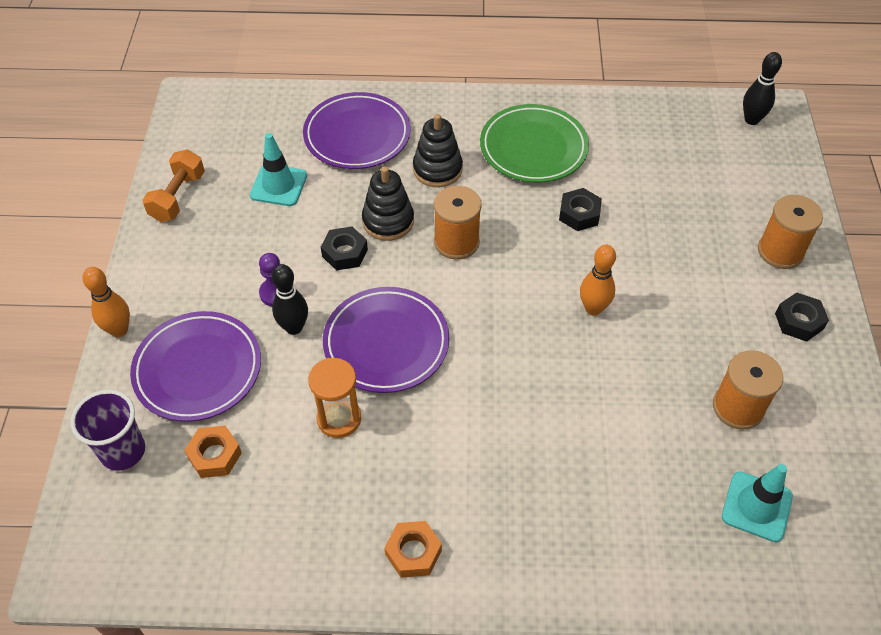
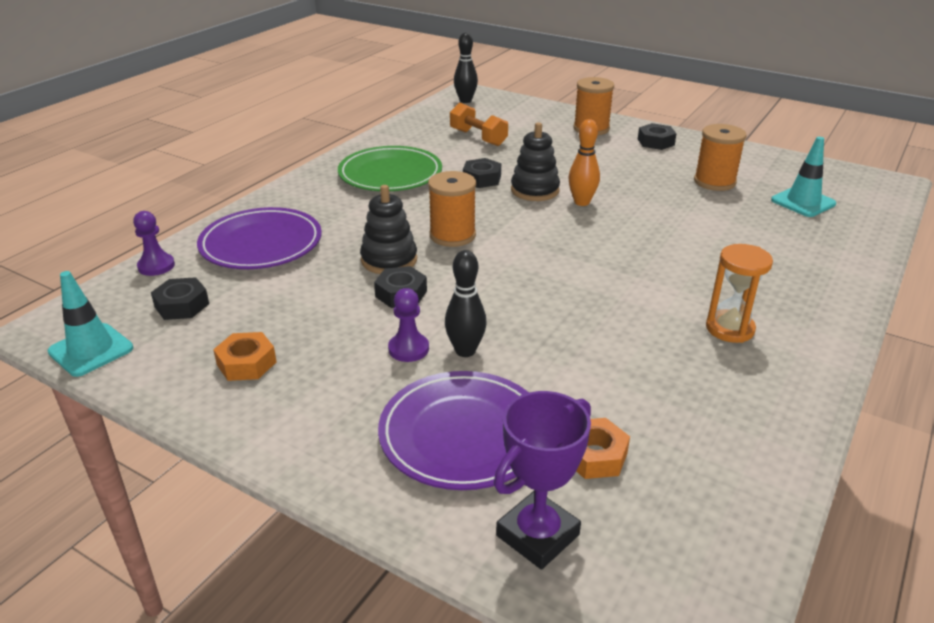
camera: 60 degrees left, 20 degrees down
(119, 330) = (342, 486): orange bowling pin -> none
(123, 451) = (537, 535): purple cup -> purple trophy
(178, 197) = (188, 379): orange dumbbell -> orange dumbbell (478, 138)
(252, 143) = (182, 305): none -> black nut
(278, 185) = (264, 306): turquoise traffic cone -> turquoise traffic cone (91, 350)
(289, 99) = (156, 266): none -> purple pawn
(339, 418) = (603, 356): orange hourglass -> orange hourglass (729, 329)
(386, 343) = (533, 303): purple plate -> none
(413, 552) = (782, 358): orange nut -> orange nut (246, 363)
(437, 169) = (358, 219): black stacking toy -> black stacking toy (535, 190)

